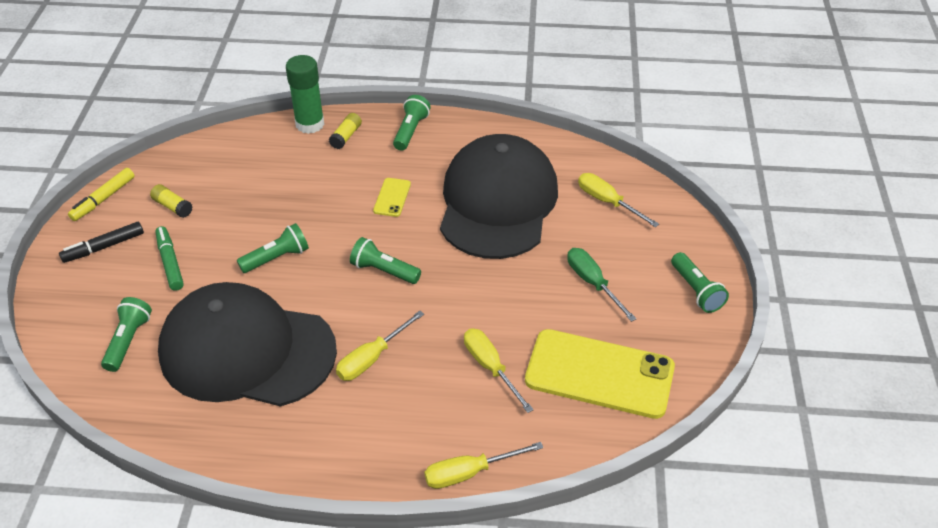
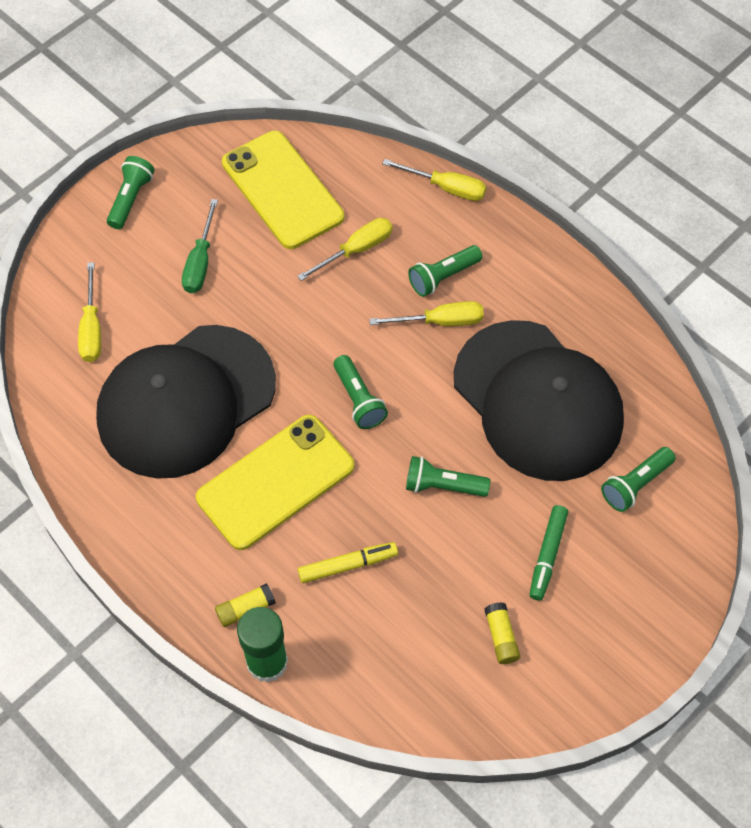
camera: 140 degrees left, 15 degrees up
(104, 199) = (568, 708): yellow marker -> yellow marker (347, 565)
(104, 247) = (602, 627): black marker -> none
(392, 197) = (275, 482): yellow phone -> yellow phone, size x2.32
(410, 131) = (172, 564): green flashlight -> green flashlight (443, 277)
(490, 367) = (356, 250): yellow screwdriver -> yellow screwdriver turned 135 degrees counterclockwise

